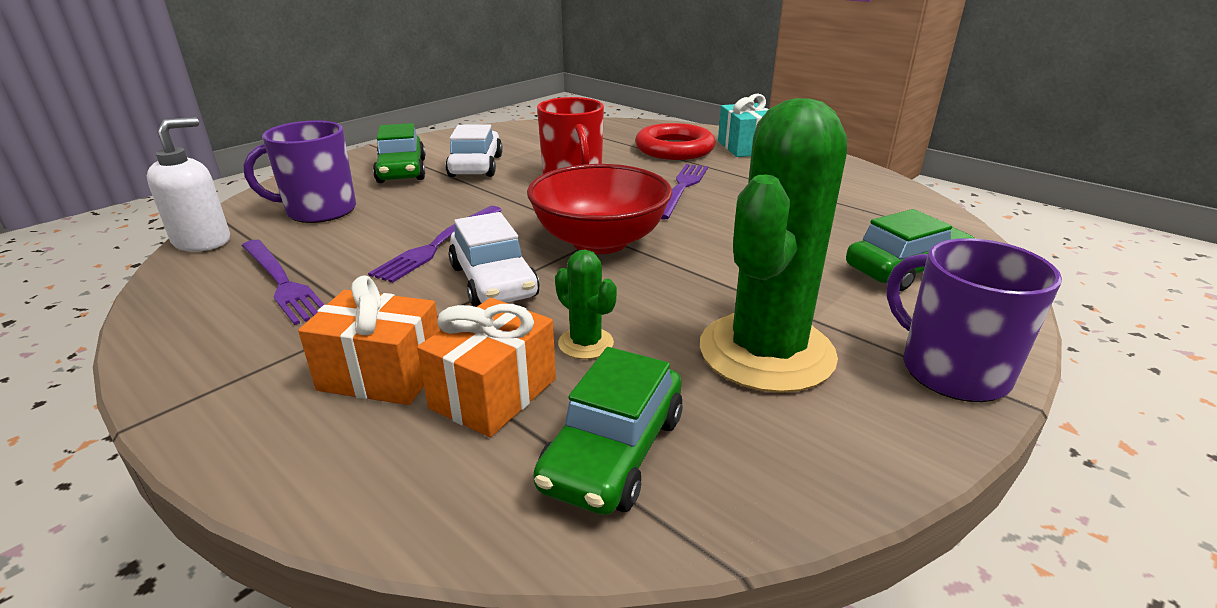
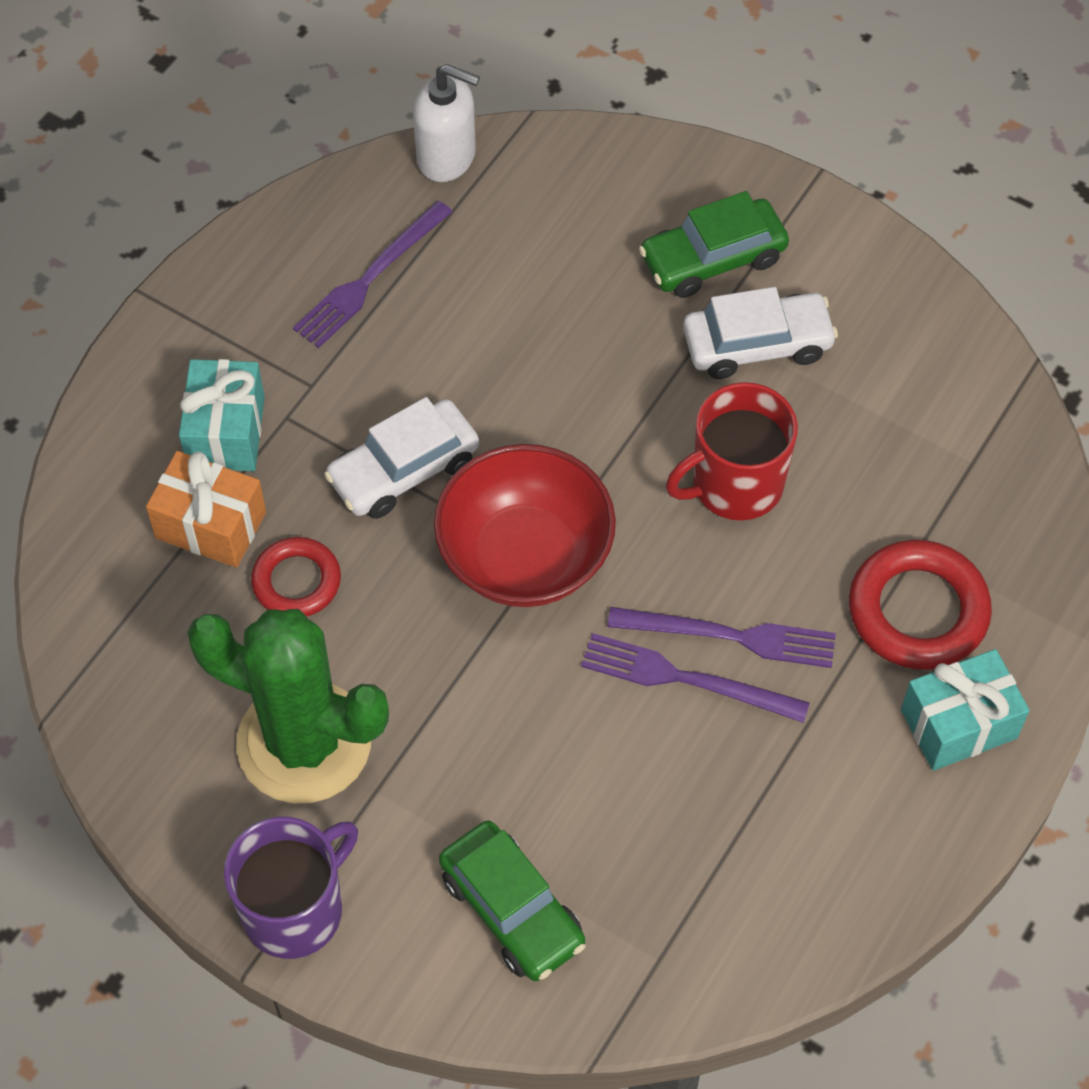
camera: 80 degrees right, 30 degrees up
(319, 211) = (552, 226): purple mug -> none
(382, 374) = (226, 432): orange gift -> turquoise gift
(438, 244) = (483, 387): purple fork -> purple fork (686, 679)
(586, 343) = (296, 581): green cactus -> red ring
(613, 451) = (149, 628): green car -> none

